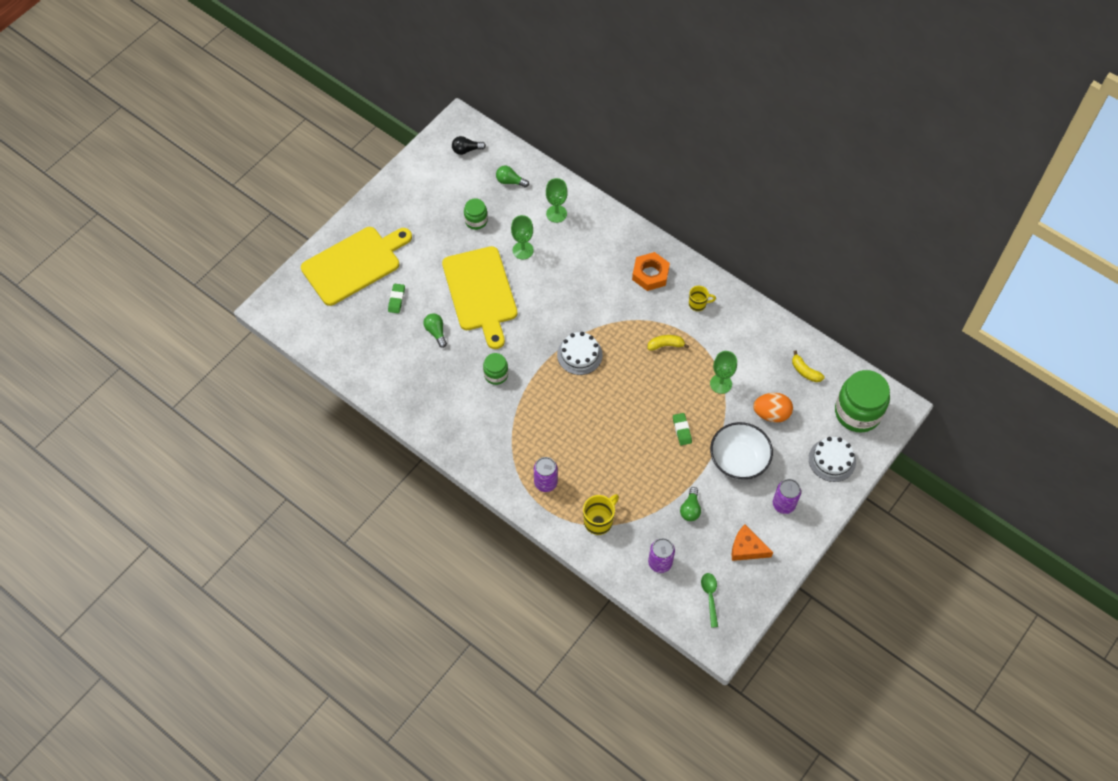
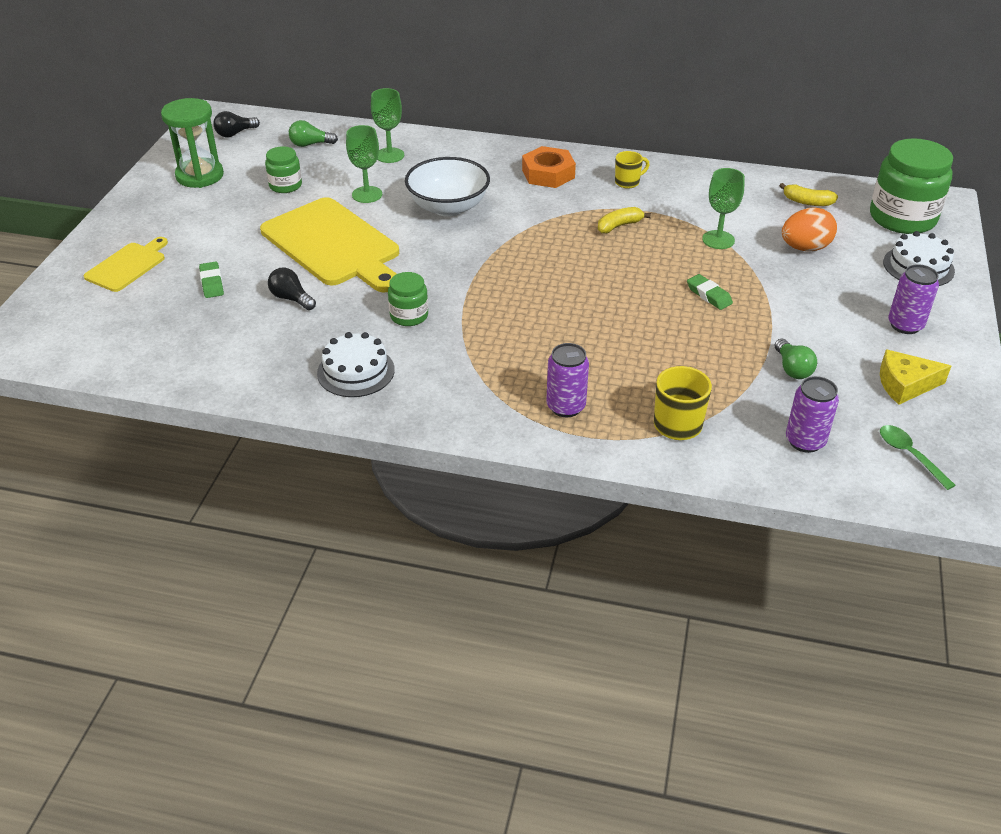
camera: 25 degrees left, 20 degrees down
(354, 264) = (128, 266): yellow cutting board -> yellow cutting board, size x0.52
(427, 189) = (200, 176): none -> green hourglass
(436, 332) = (291, 298): green light bulb -> black light bulb
(579, 354) = (513, 264): white cake -> white cake (356, 371)
(738, 460) = (807, 301): white bowl -> white bowl (448, 207)
(747, 548) = (905, 384): orange cheese -> yellow cheese

